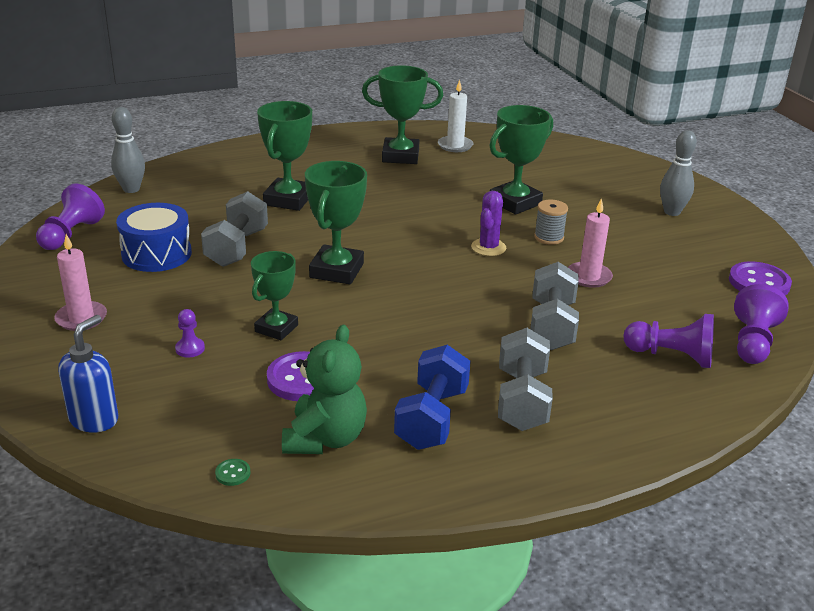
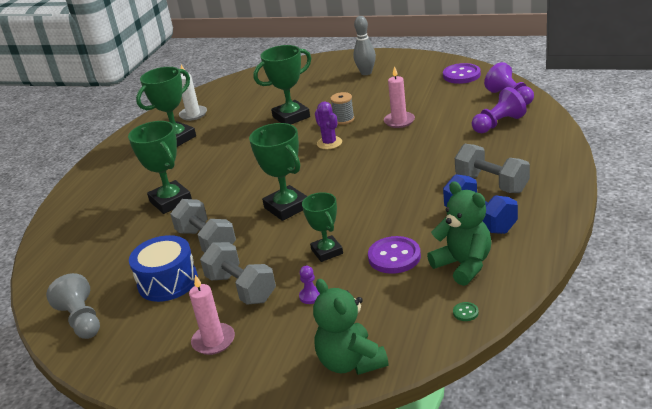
camera: 45 degrees left, 0 degrees up
(71, 235) = (81, 320): purple pawn -> grey pawn
(94, 419) = (350, 362): blue soap dispenser -> green teddy bear
(131, 189) = (52, 271): grey bowling pin -> none
(515, 202) = (291, 117): green trophy -> green trophy turned 60 degrees clockwise
(551, 326) = (433, 150): grey dumbbell -> grey dumbbell (241, 288)

